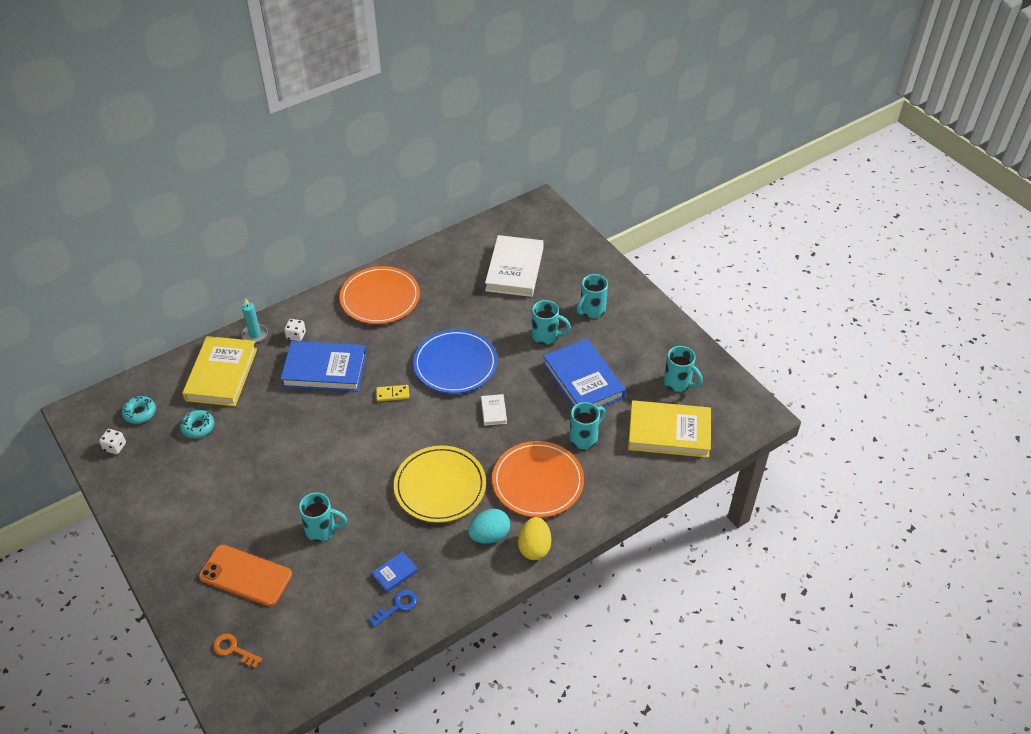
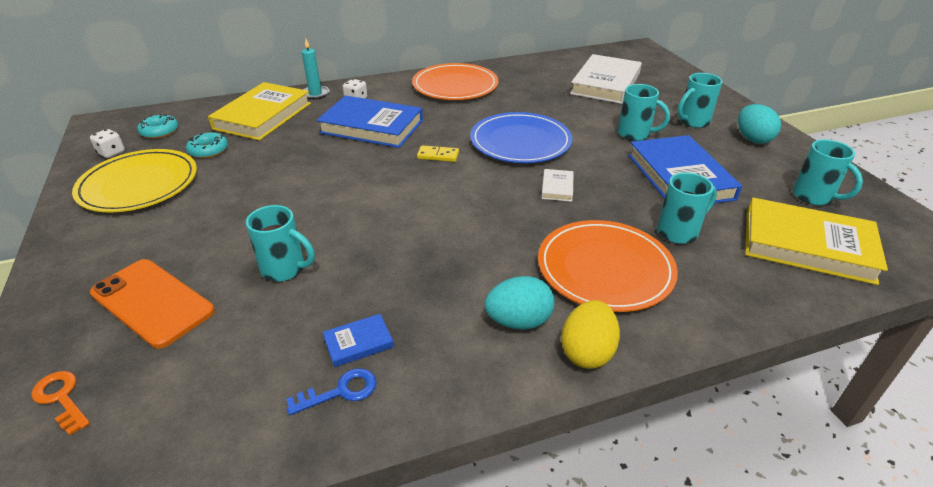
camera: 15 degrees right, 10 degrees down
(440, 486) = (464, 250): yellow plate -> yellow plate (139, 184)
(638, 324) = (752, 139): none -> turquoise egg

